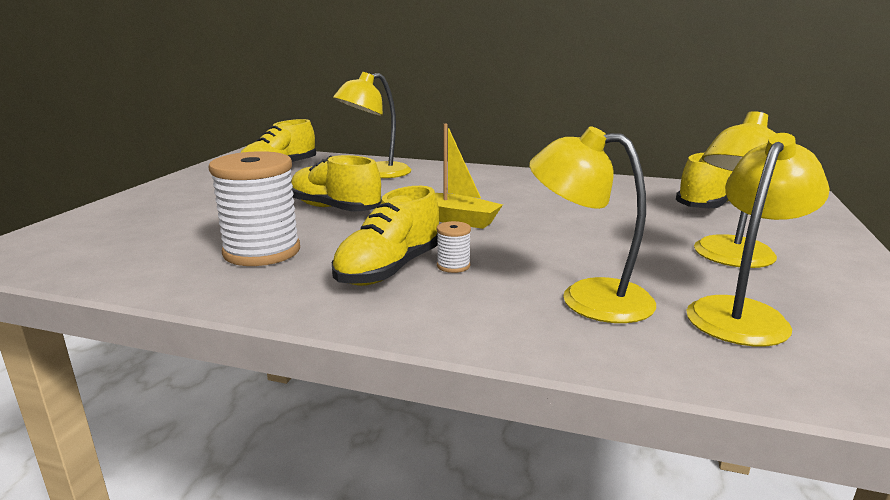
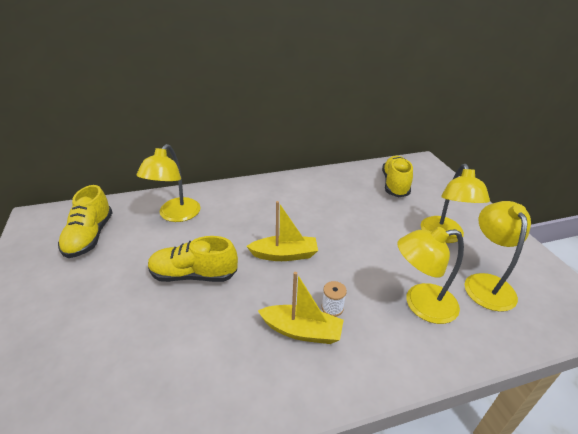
camera: 35 degrees left, 15 degrees up
(262, 252) = (198, 354): white spool -> none
(389, 269) = (301, 331): yellow shoe -> yellow boat

